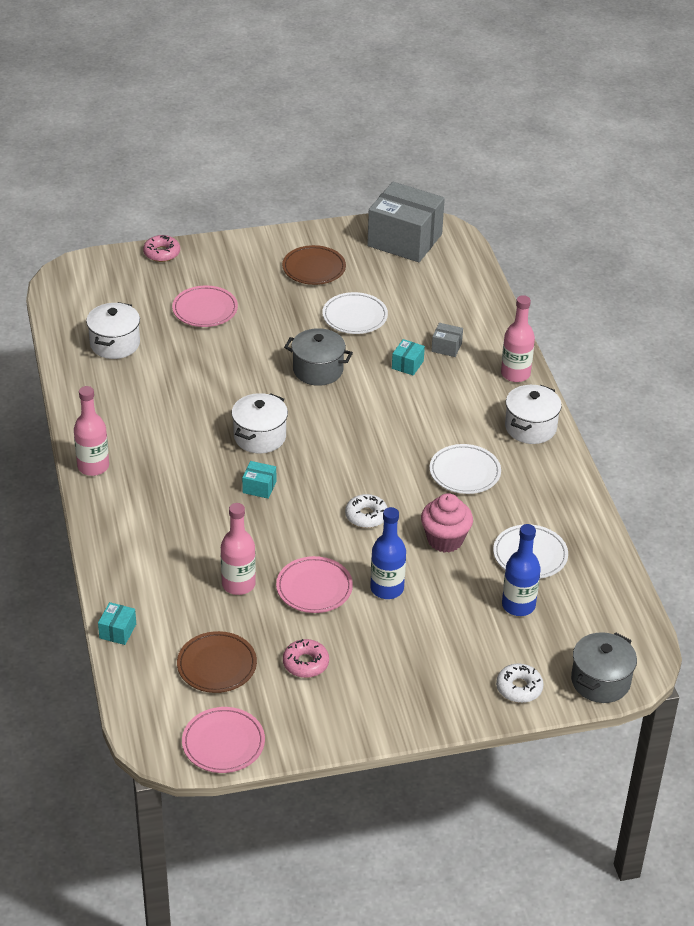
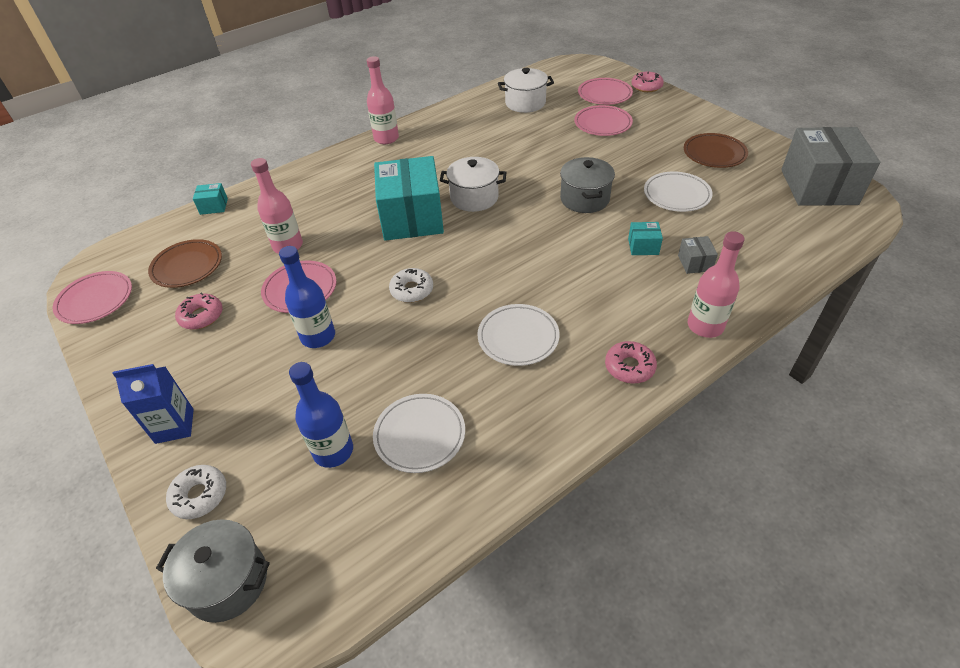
camera: 70 degrees right, 5 degrees up
(150, 285) = (604, 94): none -> pink plate
(259, 487) = (412, 218): turquoise box -> turquoise box, size x2.45
(438, 696) = (174, 426): none -> blue carton
(445, 540) = (407, 356): pink cupcake -> none
(530, 427) = (629, 367): white pot -> pink donut

